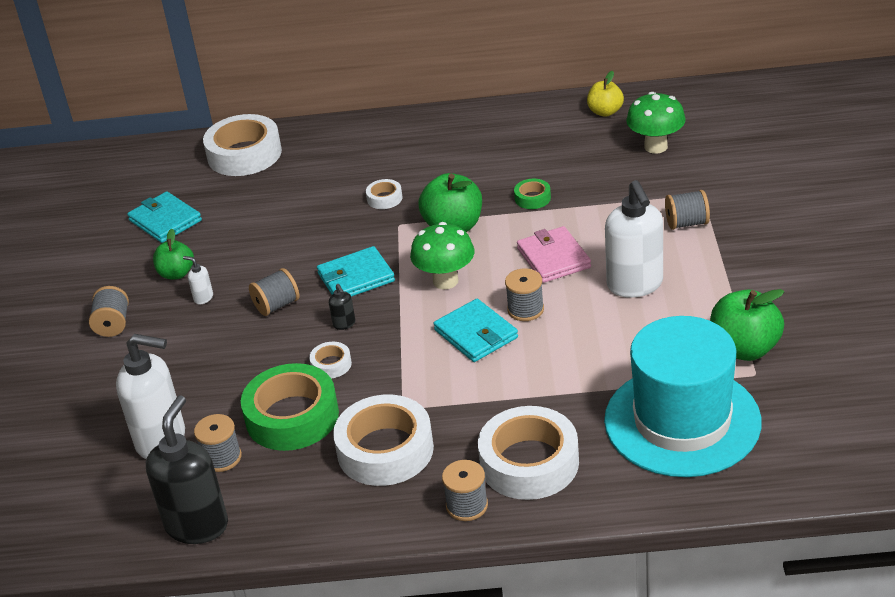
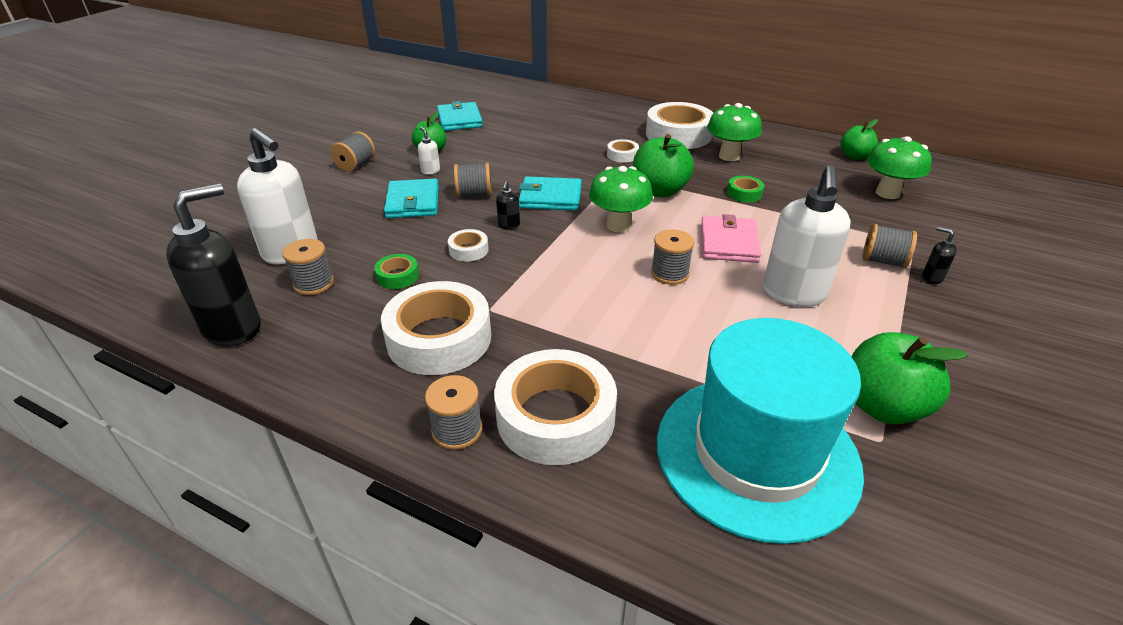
camera: 25 degrees right, 0 degrees up
(244, 154) = (550, 101): white tape -> white tape (678, 134)
(292, 417) = (398, 276): green tape -> green tape, size x0.45
(476, 334) = (608, 275): turquoise wallet -> turquoise wallet (412, 202)
(490, 158) = (729, 156): none -> green mushroom
(605, 112) = (854, 156): yellow apple -> green apple
(730, 224) = (931, 278): none -> black soap dispenser

